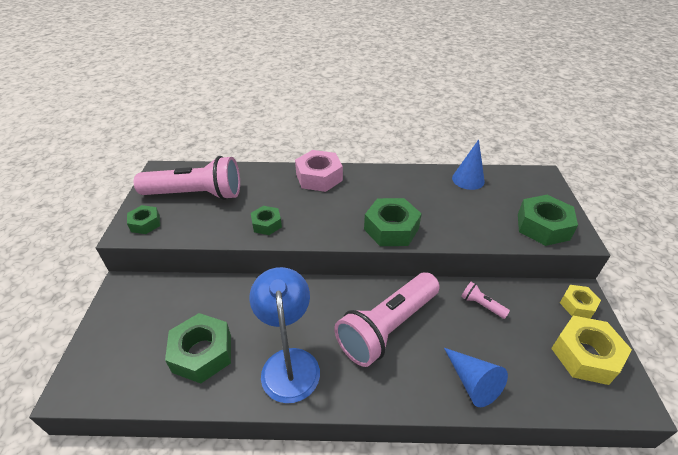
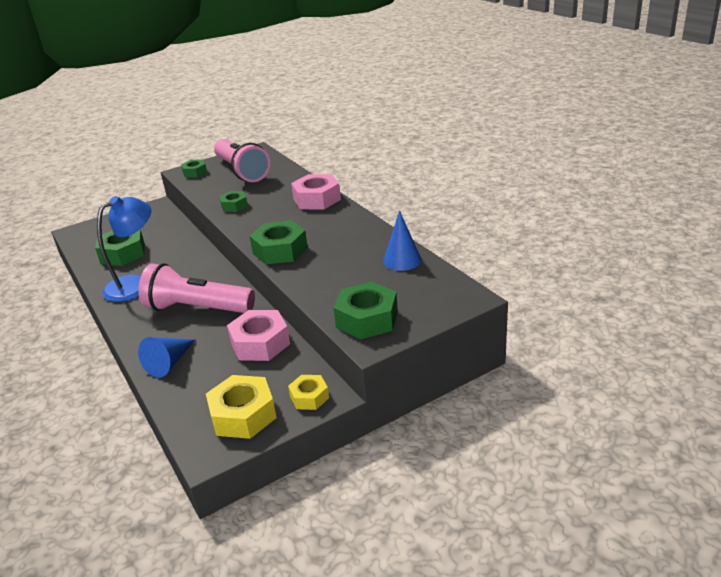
camera: 60 degrees right, 10 degrees down
(481, 305) = (260, 343): pink flashlight -> pink nut

